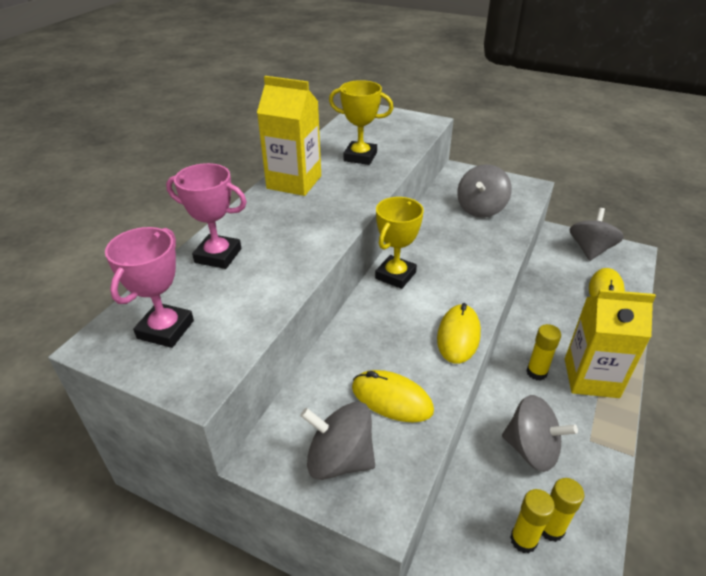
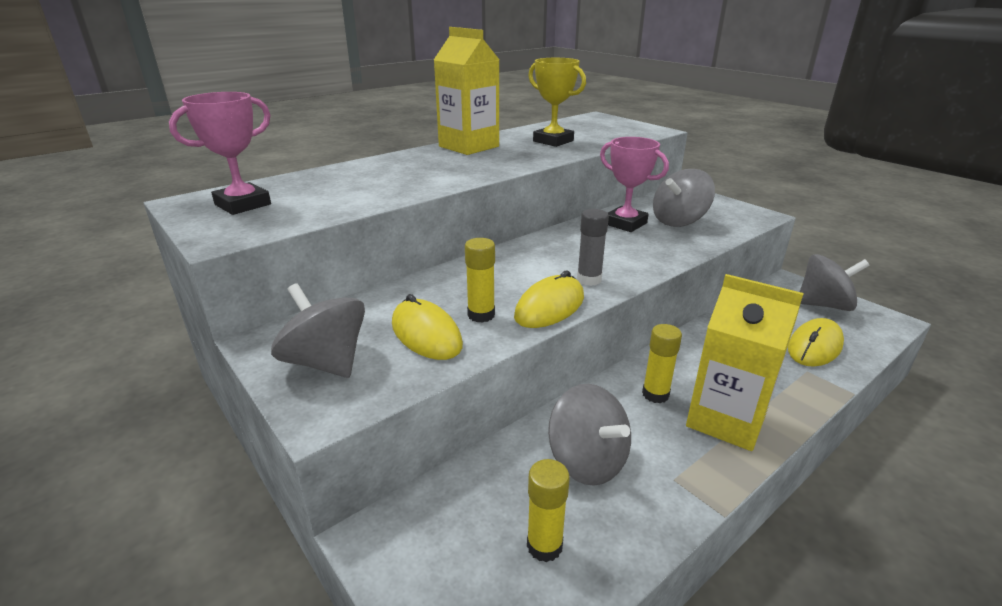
camera: 25 degrees right, 10 degrees down
(218, 256) = (343, 174): pink trophy -> pink trophy (625, 223)
(395, 275) = (530, 249): yellow trophy -> none
(464, 296) = (589, 279): none -> grey glue stick
(523, 540) = (500, 542): yellow glue stick -> yellow glue stick (481, 315)
(590, 250) = (824, 305): grey spinning top -> grey spinning top turned 45 degrees clockwise

